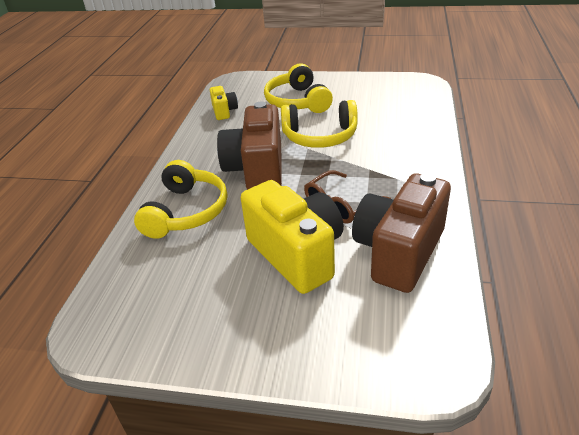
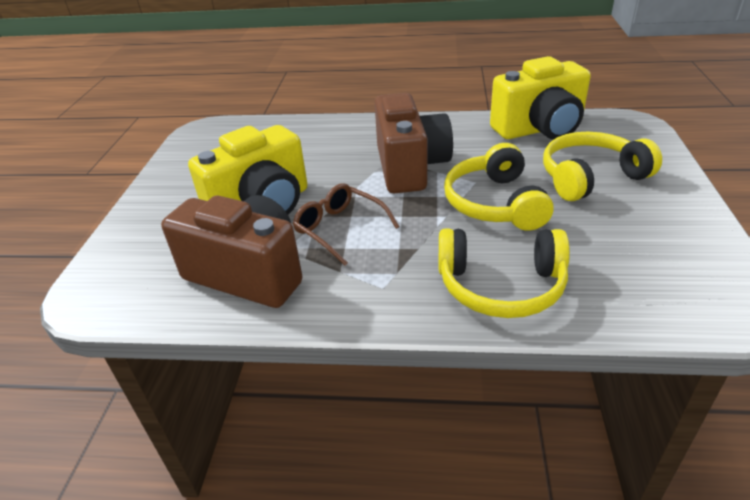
camera: 85 degrees right, 0 degrees up
(186, 211) = (337, 140): yellow headphones -> yellow headphones (501, 286)
(224, 111) = (539, 129): yellow camera -> yellow camera, size x2.05
(257, 170) = (410, 167): brown camera -> brown camera turned 90 degrees clockwise

